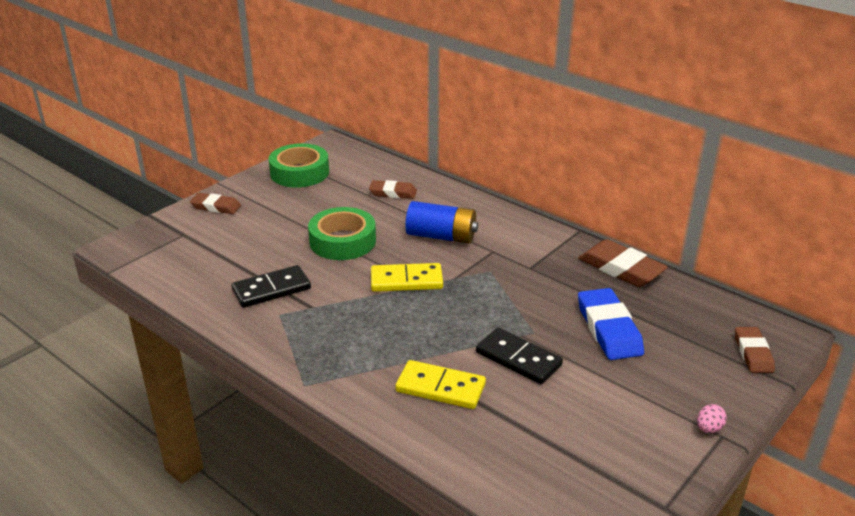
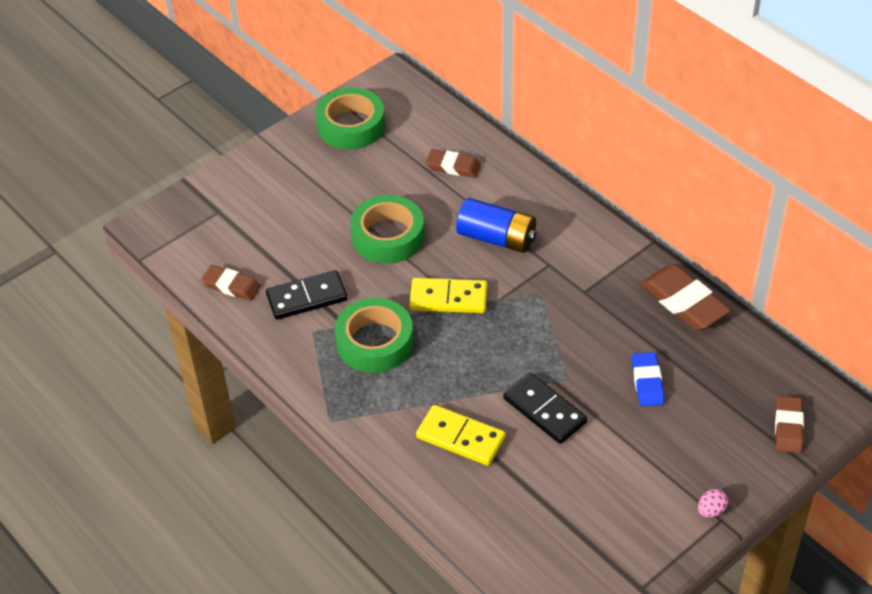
camera: 10 degrees right, 15 degrees up
(216, 207) = (254, 173): brown eraser -> brown eraser (231, 286)
(341, 318) = (375, 342): none -> green tape
(609, 329) = (647, 382): blue eraser -> blue eraser, size x0.62

